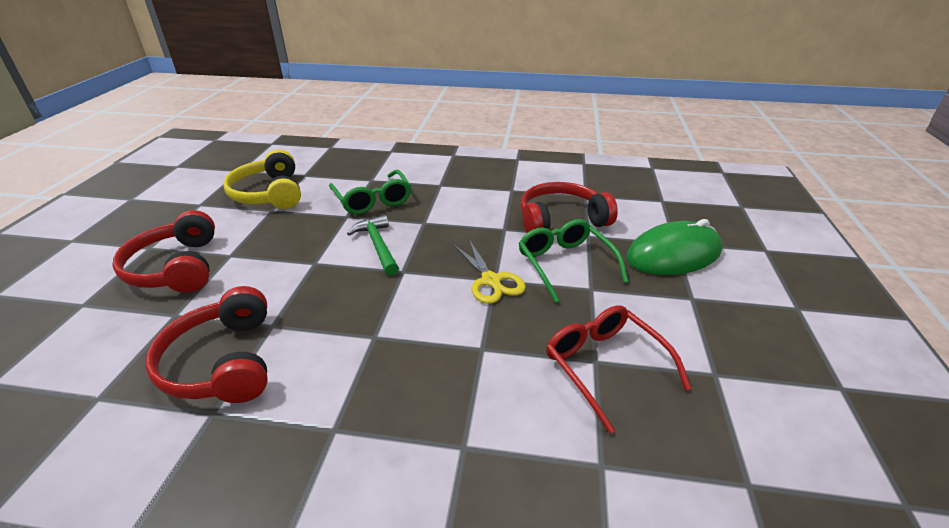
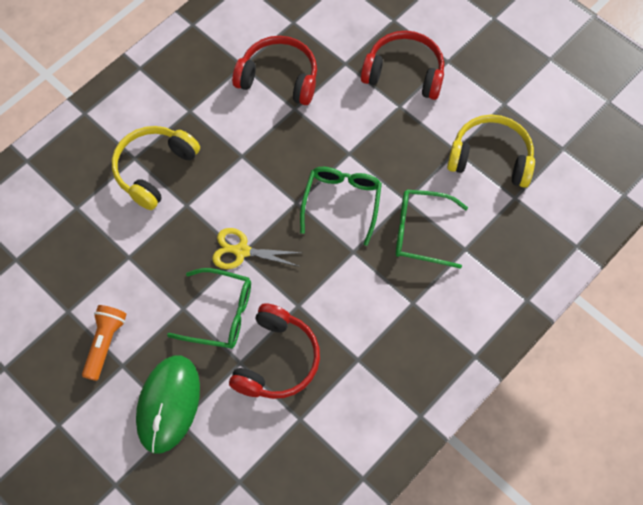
camera: 125 degrees right, 30 degrees up
(377, 246) = (342, 202): green hammer -> green glasses
(462, 410) = (154, 169): none -> yellow headphones
(604, 366) = (121, 258): red glasses -> none
(695, 321) = (105, 343): none -> orange flashlight

